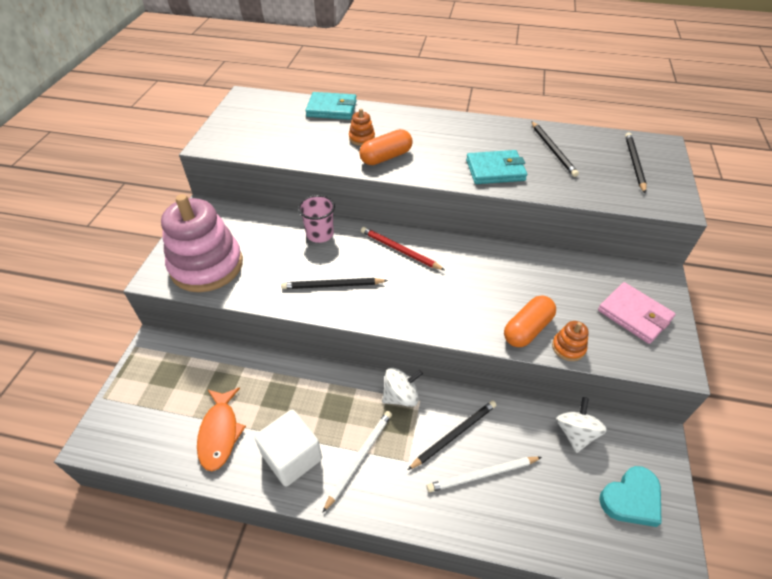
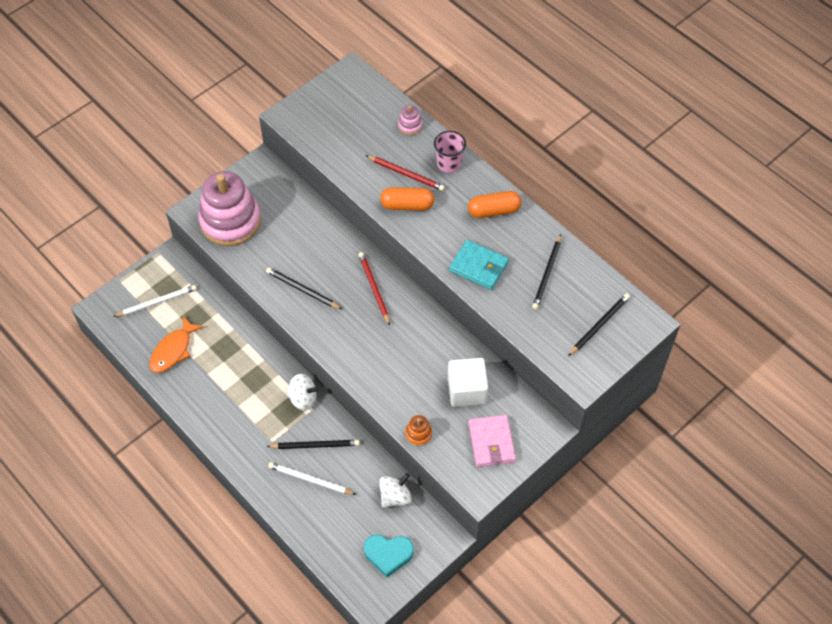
camera: 35 degrees right, 10 degrees up
(292, 457) = (205, 393): white cube -> white cube (467, 390)
(320, 234) = (328, 239): pink cup -> pink cup (449, 163)
(332, 109) = (410, 126): turquoise wallet -> pink stacking toy
(359, 458) = (244, 421): white pencil -> white pencil (157, 302)
(362, 138) = (406, 174): orange stacking toy -> red pencil
(527, 329) = (404, 404): orange capsule -> orange capsule (494, 211)

